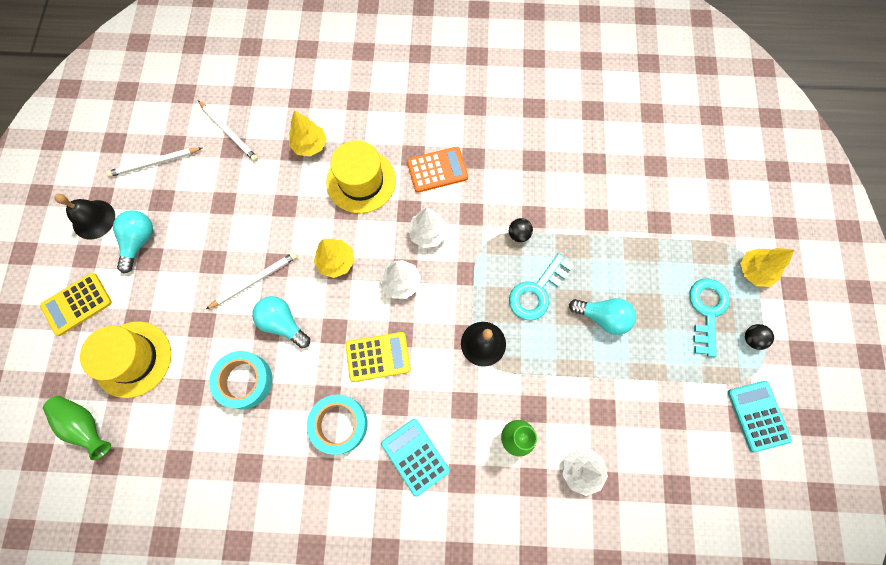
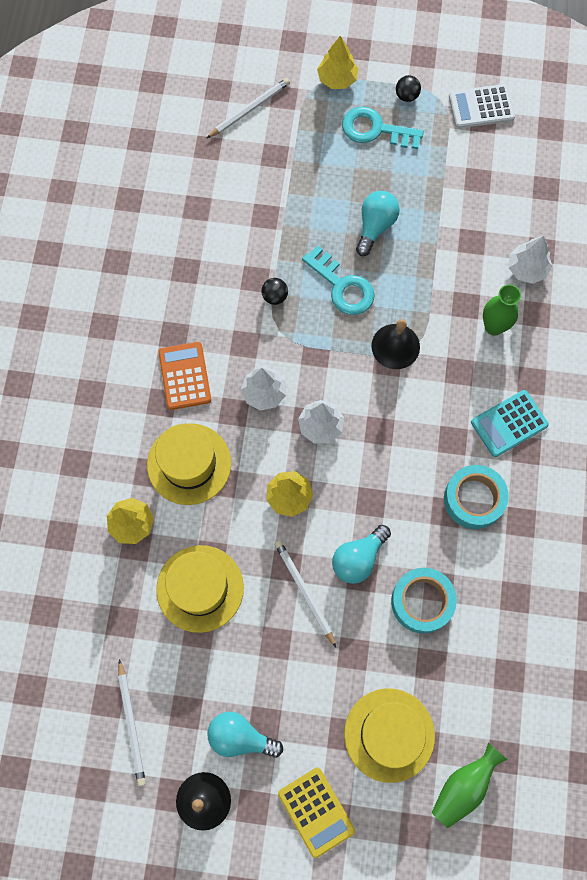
camera: 85 degrees left, 0 degrees up
(229, 132) = (99, 626): white pencil -> white pencil (249, 109)
(258, 200) = (200, 588): none -> yellow hat
(378, 356) = (403, 455): yellow calculator -> none
(757, 416) = (481, 107): turquoise calculator -> white calculator

